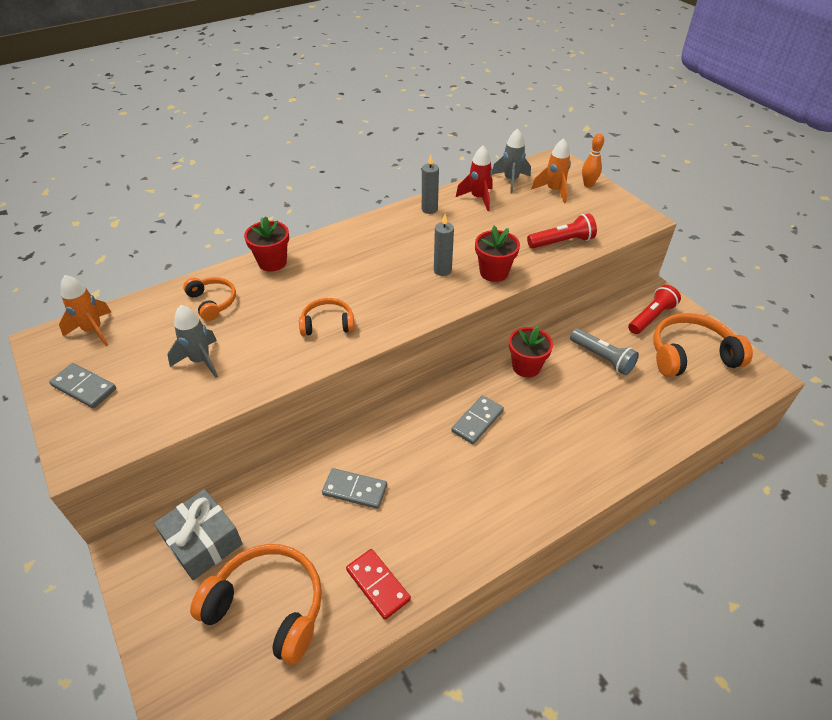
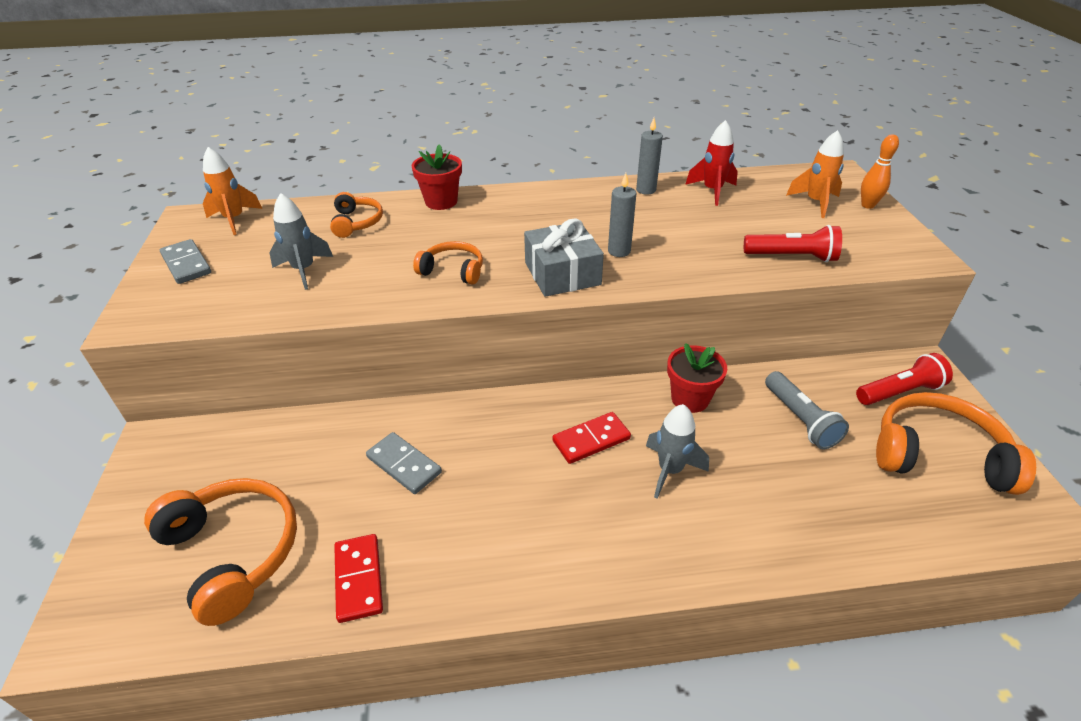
camera: 25 degrees right, 5 degrees down
(203, 542) = (222, 459): grey gift -> grey gift (562, 273)
(477, 421) = (591, 440): grey domino -> red domino
(494, 272) = (680, 268): red flower pot -> none
(511, 181) = (765, 182): grey rocket -> grey rocket (670, 470)

